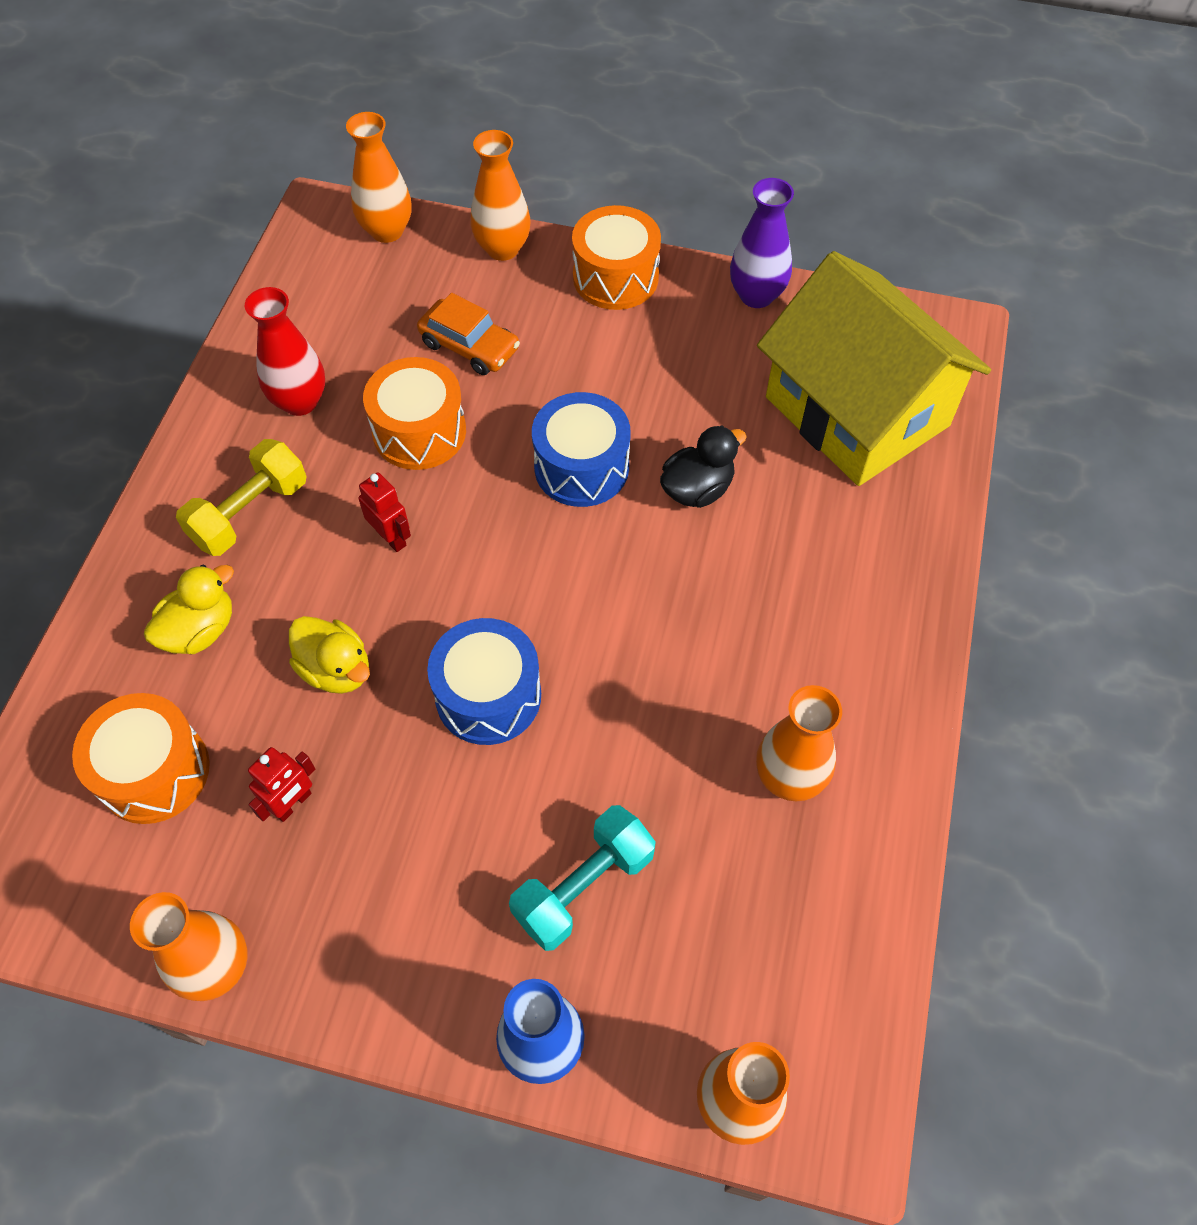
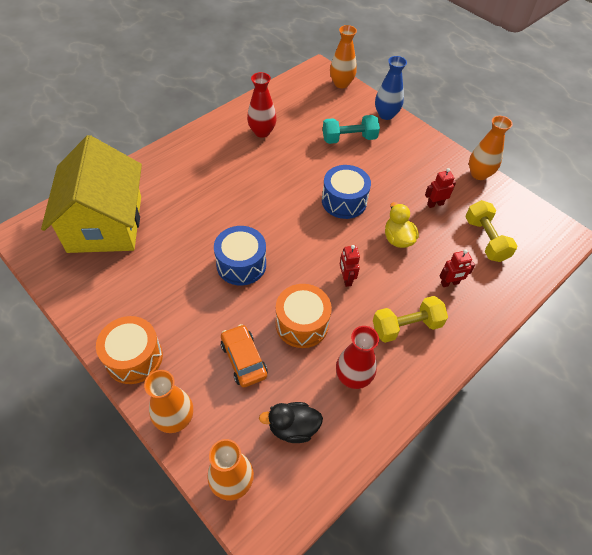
camera: 150 degrees left, 5 degrees down
(154, 771) = (485, 239): orange drum -> yellow dumbbell
(200, 630) = (450, 283): yellow duck -> red robot
(697, 489) = (202, 229): black duck -> black duck (293, 428)
(756, 295) = (80, 303): purple vase -> none
(789, 778) = (262, 132): orange vase -> red vase

